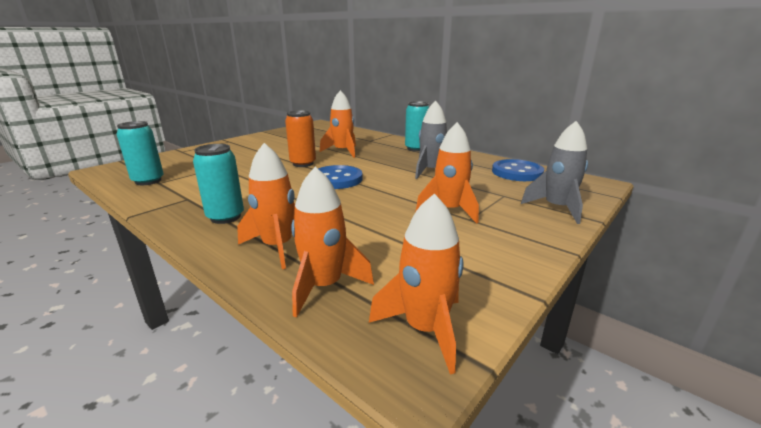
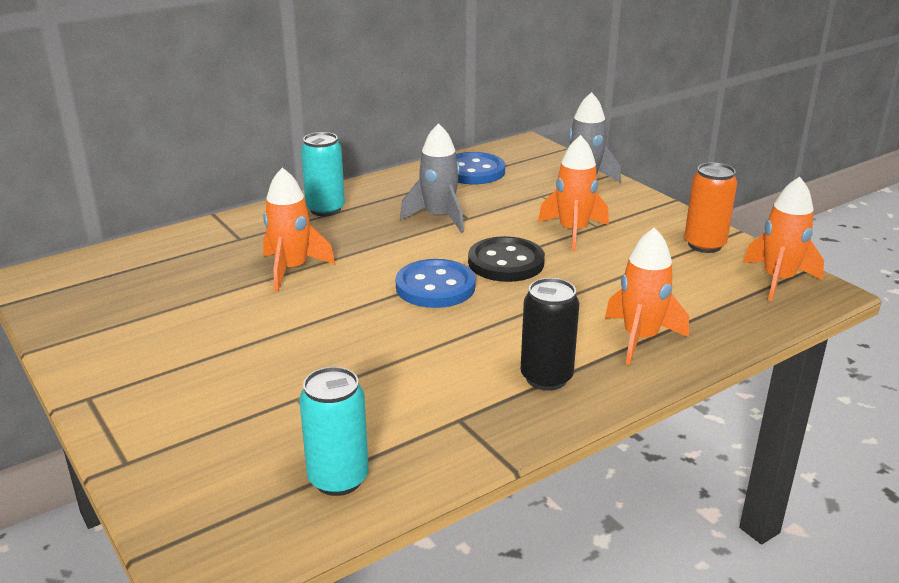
camera: 75 degrees left, 5 degrees up
(225, 217) = (546, 378): turquoise can -> black can
(303, 163) = (338, 310): orange can -> orange can (704, 245)
(324, 286) = (720, 316): orange rocket -> none
(380, 193) = (506, 262): none -> black button

